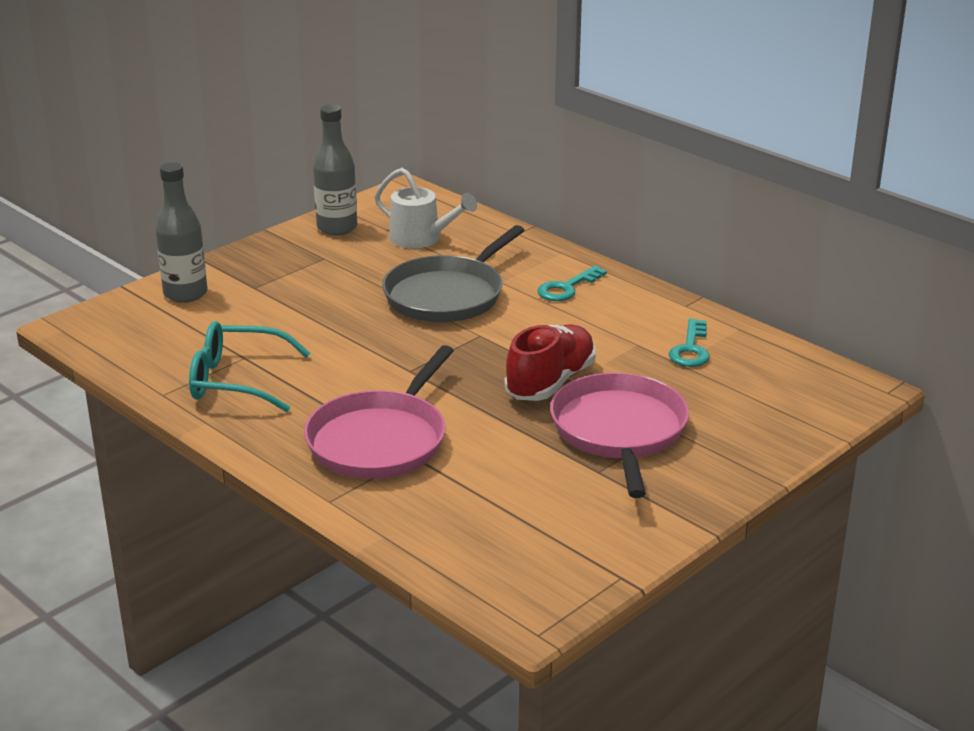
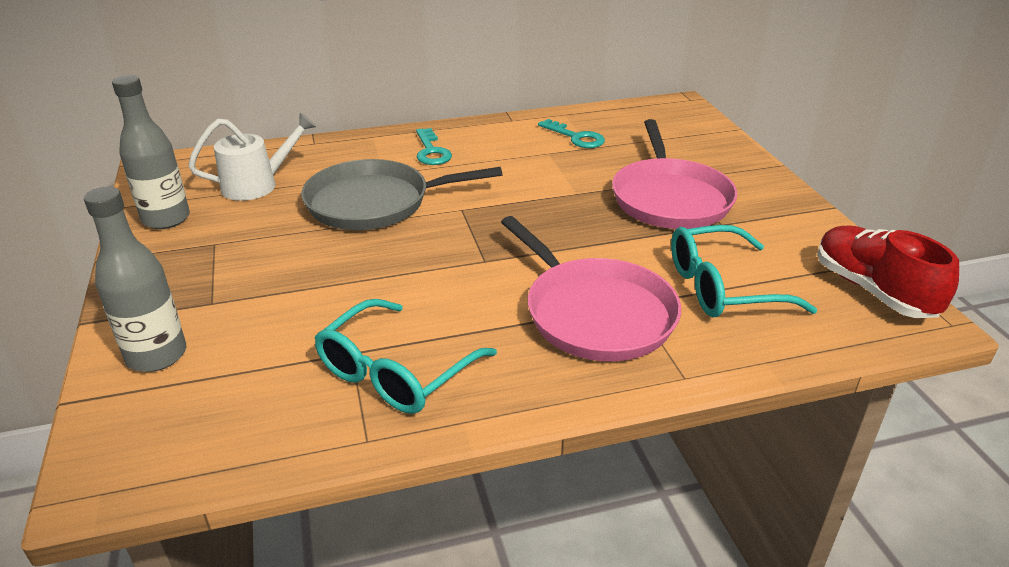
camera: 60 degrees left, 5 degrees up
(448, 295) = (375, 203): grey pan -> grey pan turned 105 degrees clockwise
(479, 493) = (722, 287): none -> turquoise glasses
(550, 382) = (571, 202): red shoe -> red shoe (872, 290)
(619, 431) = (670, 198): pink pan -> pink pan turned 120 degrees counterclockwise

